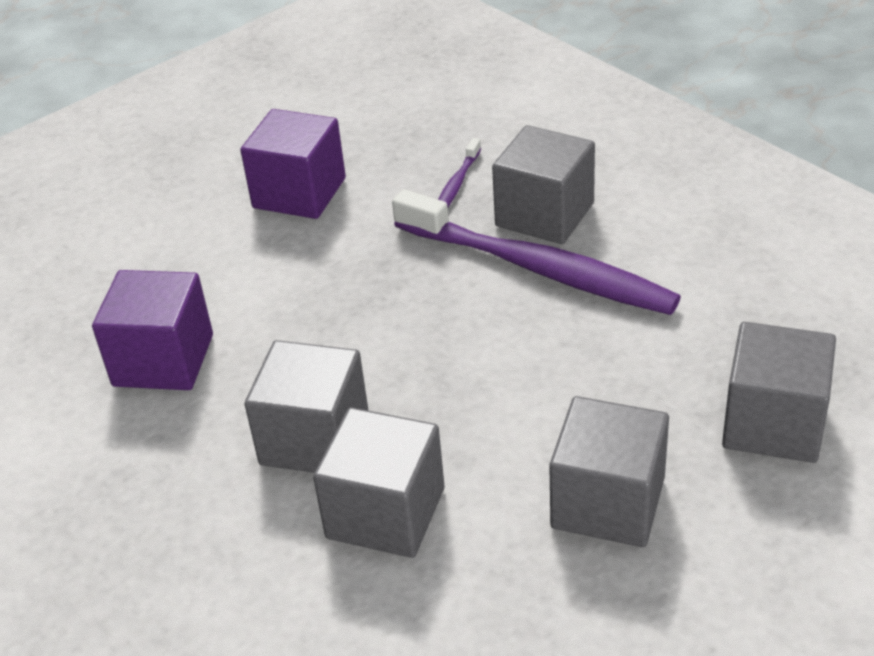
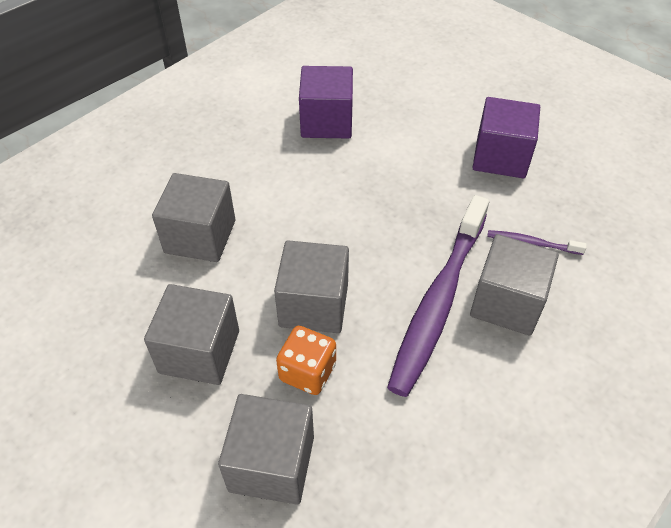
camera: 80 degrees right, 10 degrees up
(314, 439) = (261, 197): grey cube -> grey cube (314, 305)
(642, 390) = (307, 372): none -> orange dice

